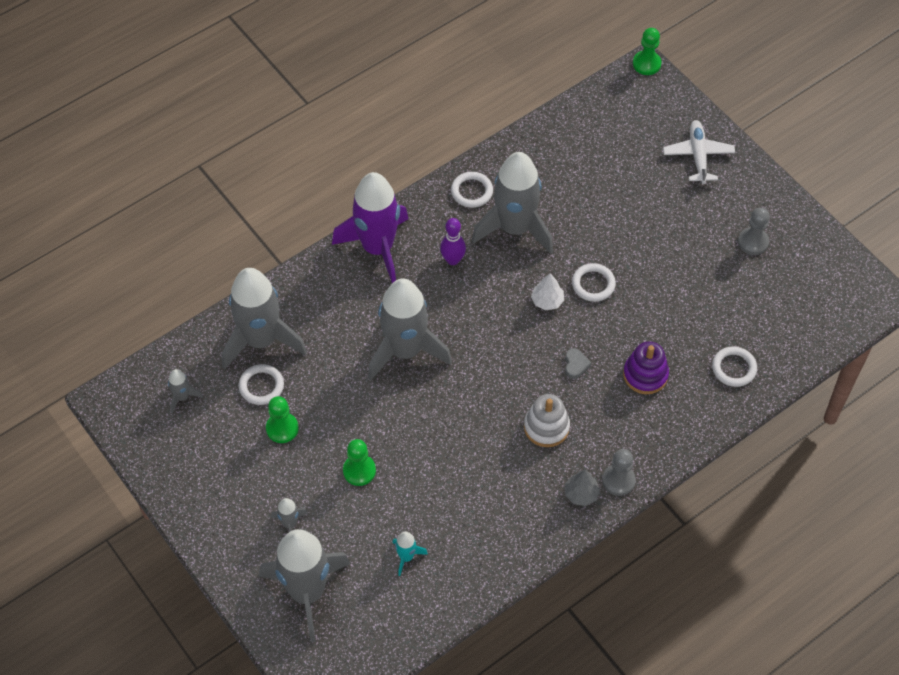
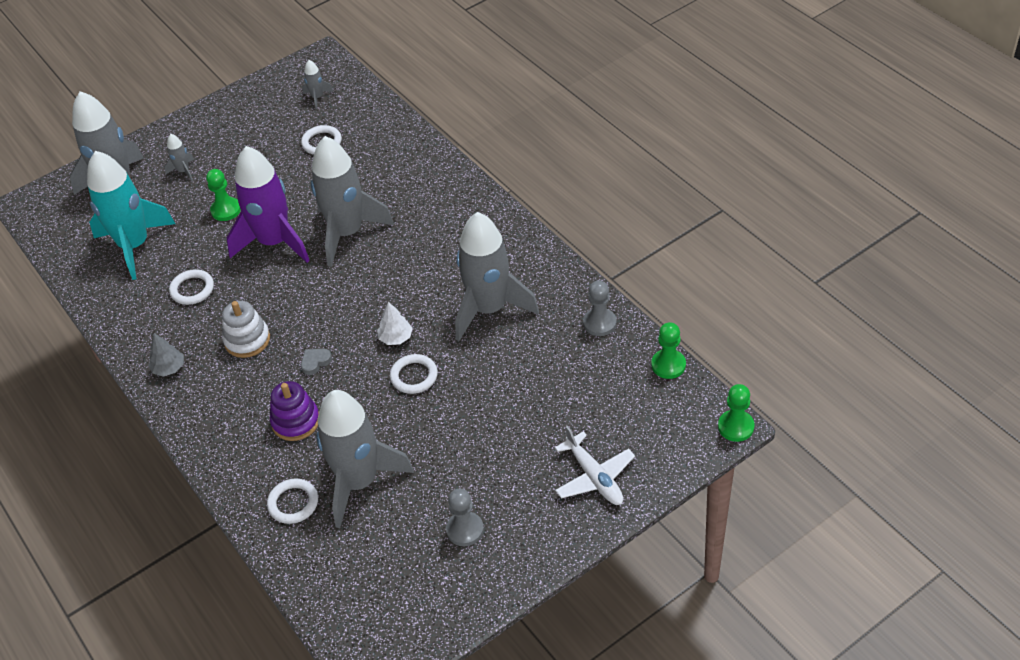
camera: 95 degrees right, 10 degrees down
(261, 340) = (369, 138): grey rocket -> grey rocket (359, 482)
(282, 428) = (277, 159): green pawn -> green pawn (668, 365)
(378, 248) = (467, 206): purple rocket -> purple rocket (274, 242)
(406, 557) = (134, 246): turquoise rocket -> turquoise rocket, size x2.43
(453, 260) = (451, 262): purple bowling pin -> none
(471, 191) = (537, 273): white ring -> white ring (192, 289)
(575, 365) = (315, 362): grey heart -> grey heart turned 135 degrees clockwise
(618, 480) = (177, 398): grey pawn -> grey pawn (599, 323)
(698, 155) = (594, 477): white plane -> white plane turned 60 degrees clockwise

